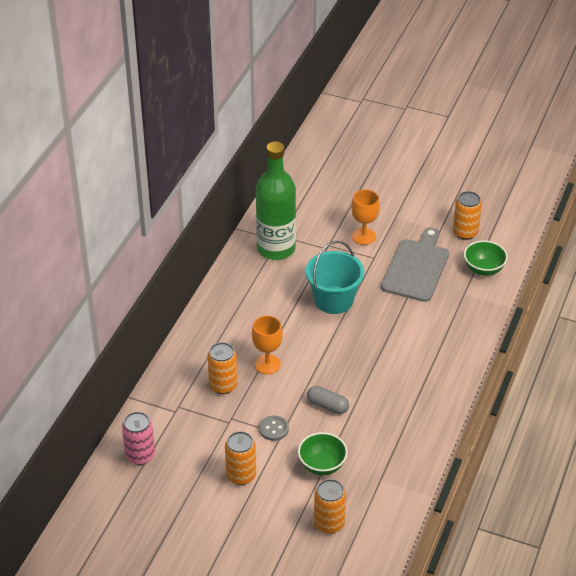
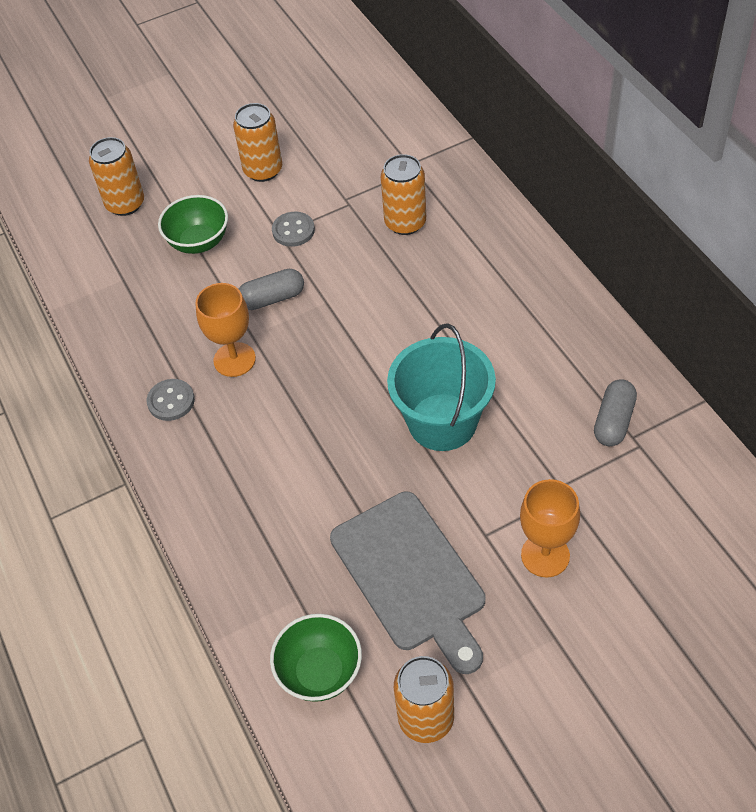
camera: 135 degrees right, 10 degrees up
(140, 455) = (376, 109): pink can -> none
(267, 364) = (396, 281): orange goblet -> orange goblet (234, 359)
(276, 248) = (614, 421): green bottle -> grey capsule
(426, 401) = (171, 401): none -> grey button

